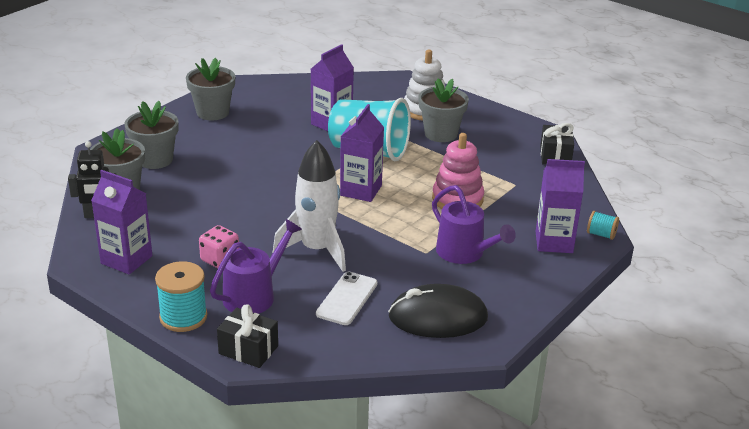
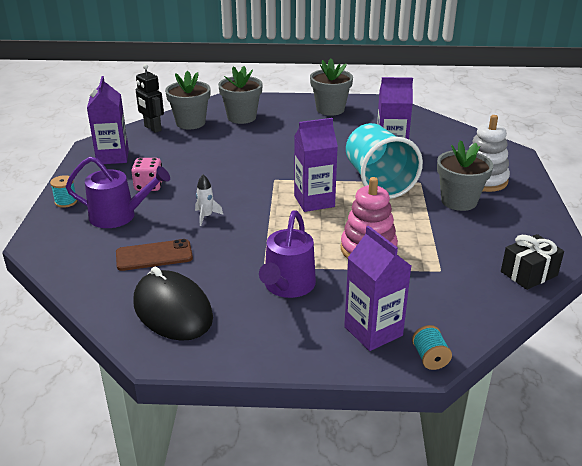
camera: 55 degrees right, 0 degrees up
(183, 317) = (66, 202): turquoise spool -> turquoise spool, size x0.56
(248, 350) = (48, 241): black gift -> none
(317, 250) = (206, 216): white rocket -> white rocket, size x0.41
(347, 299) = (154, 255): white phone -> brown phone

